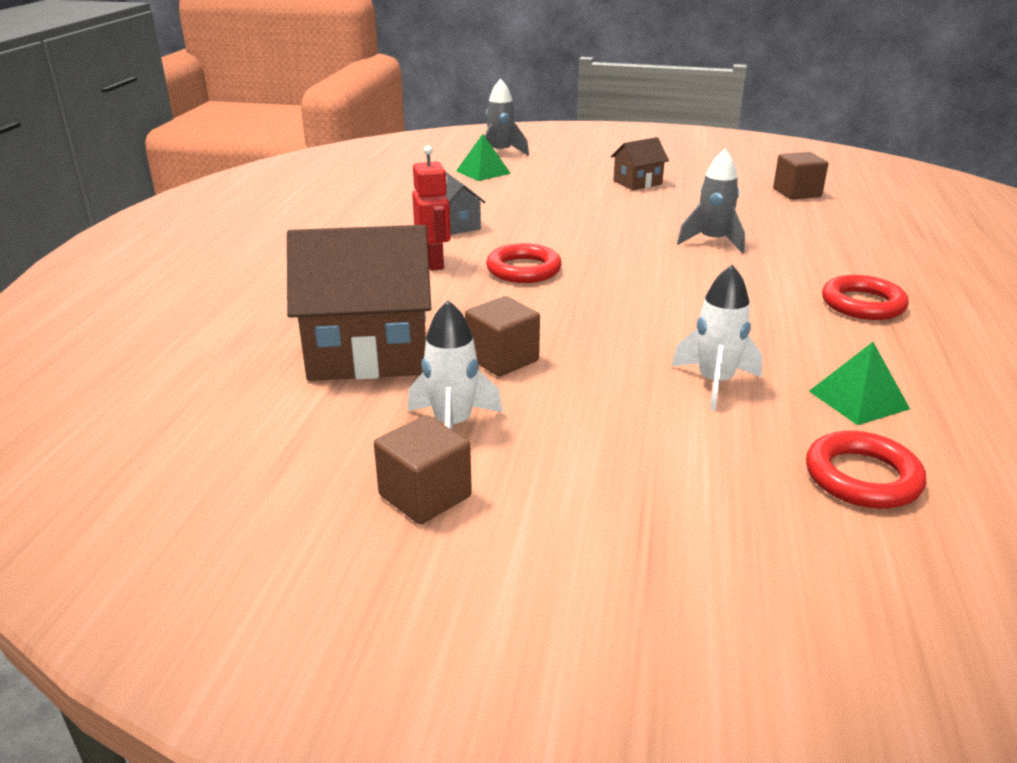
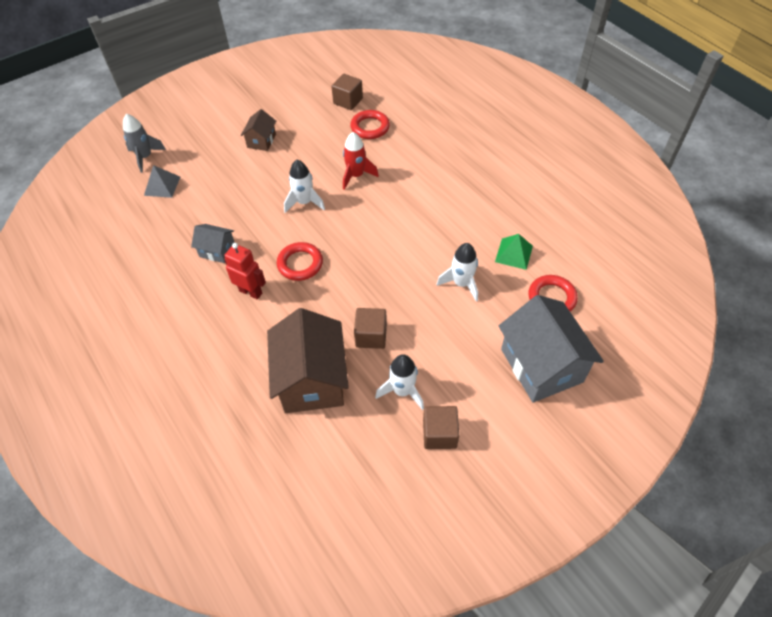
camera: 45 degrees left, 25 degrees up
(369, 352) = (312, 380): brown house -> brown house turned 45 degrees counterclockwise
(483, 172) = (162, 186): green pyramid -> grey pyramid
(610, 234) = (304, 202): none -> white rocket
(712, 241) = (356, 175): grey rocket -> red rocket
(717, 536) = (541, 365): none -> grey house
(862, 304) = (460, 185): red ring -> red ring (370, 127)

